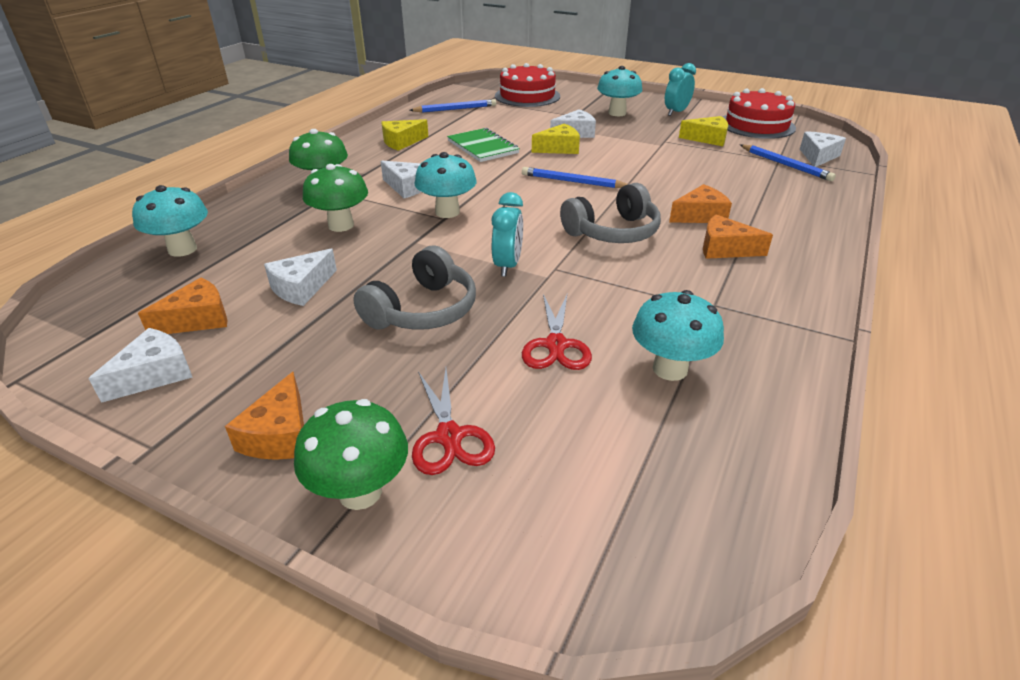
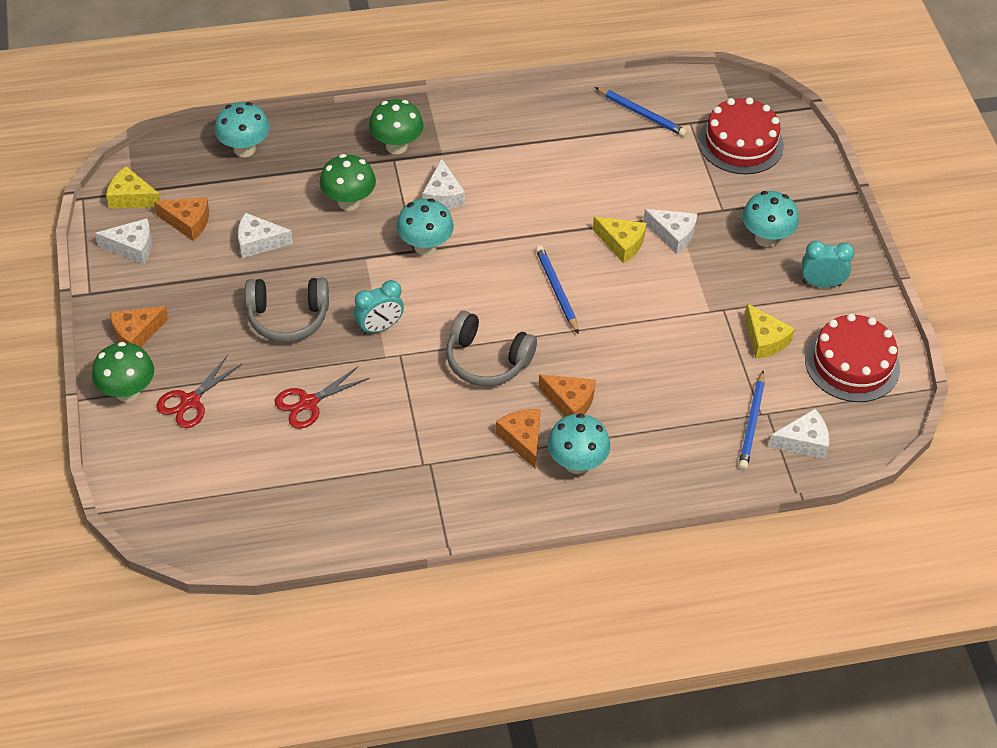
camera: 50 degrees right, 15 degrees up
(402, 142) = (524, 131): yellow cheese -> yellow cheese (131, 197)
(482, 147) = (569, 191): green notebook -> none
(670, 369) = (331, 469): turquoise mushroom -> turquoise mushroom (576, 463)

